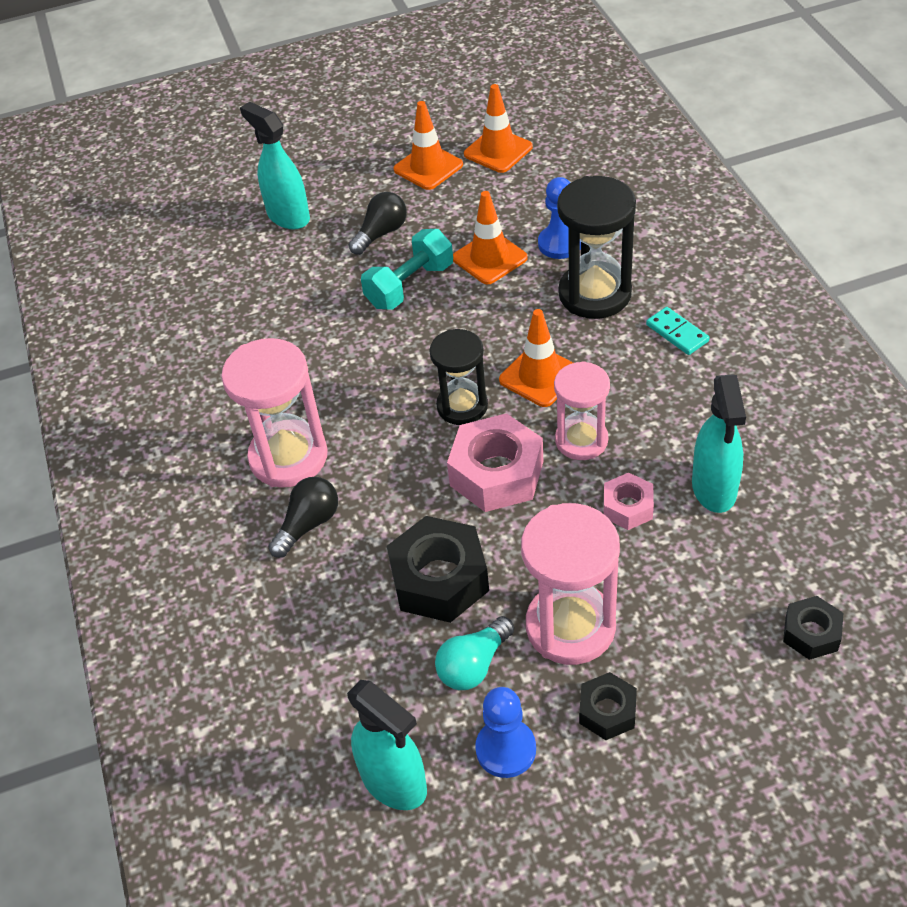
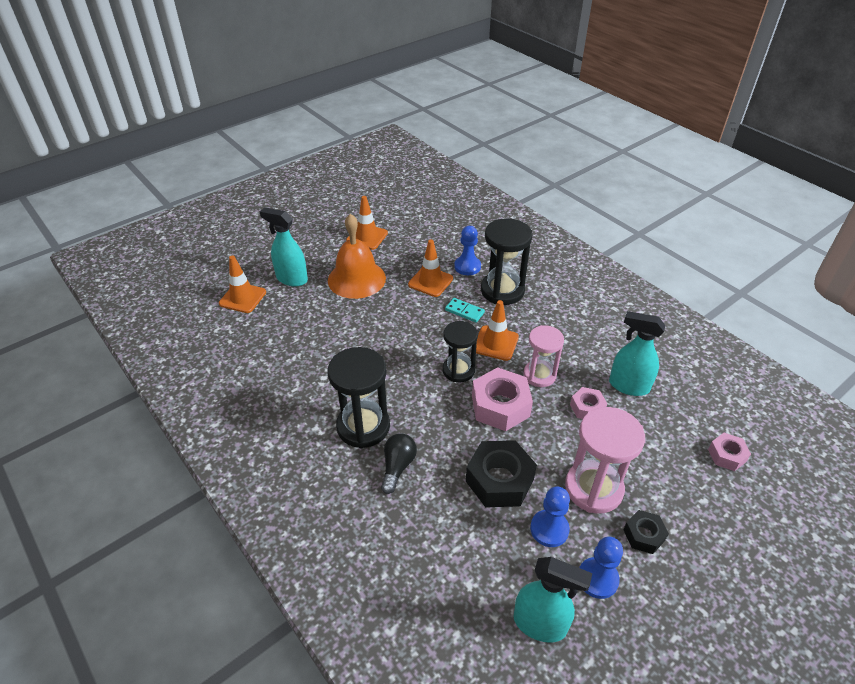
camera: 25 degrees left, 5 degrees down
(288, 457) = (363, 426): pink hourglass -> black hourglass
(381, 233) = (356, 279): black light bulb -> orange bell
(410, 285) = (390, 306): turquoise dumbbell -> none
(474, 665) = (549, 529): turquoise light bulb -> blue pawn
(498, 151) = (404, 221): orange traffic cone -> orange traffic cone (242, 298)
(677, 333) = (560, 303): turquoise domino -> turquoise domino (464, 311)
(714, 489) = (628, 386): turquoise spray bottle -> turquoise spray bottle turned 135 degrees clockwise
(811, 633) = (726, 455): black nut -> pink nut

